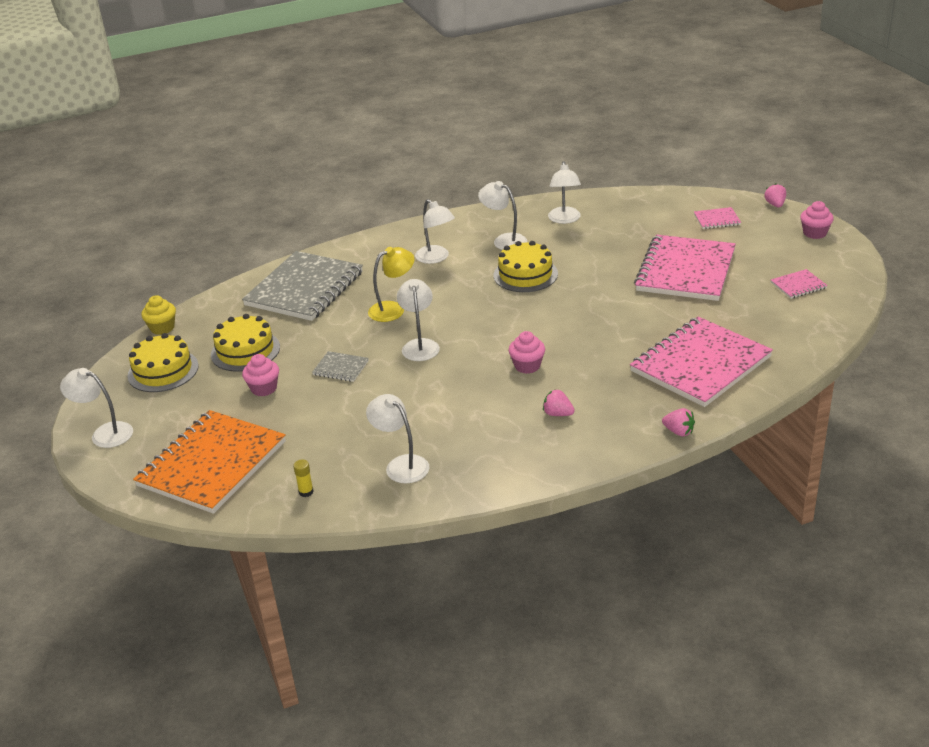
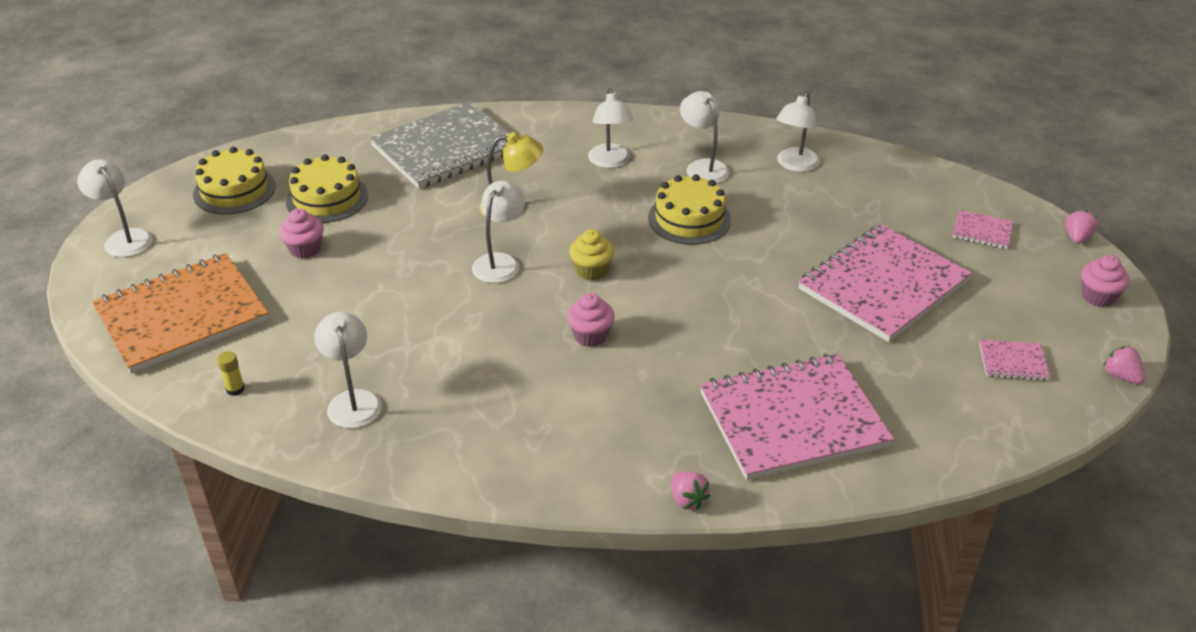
camera: 25 degrees right, 5 degrees up
(162, 328) = (276, 142): yellow cupcake -> yellow cupcake (591, 271)
(340, 368) = (398, 256): grey notebook -> none
(558, 414) = (570, 412): pink strawberry -> pink strawberry (1121, 376)

